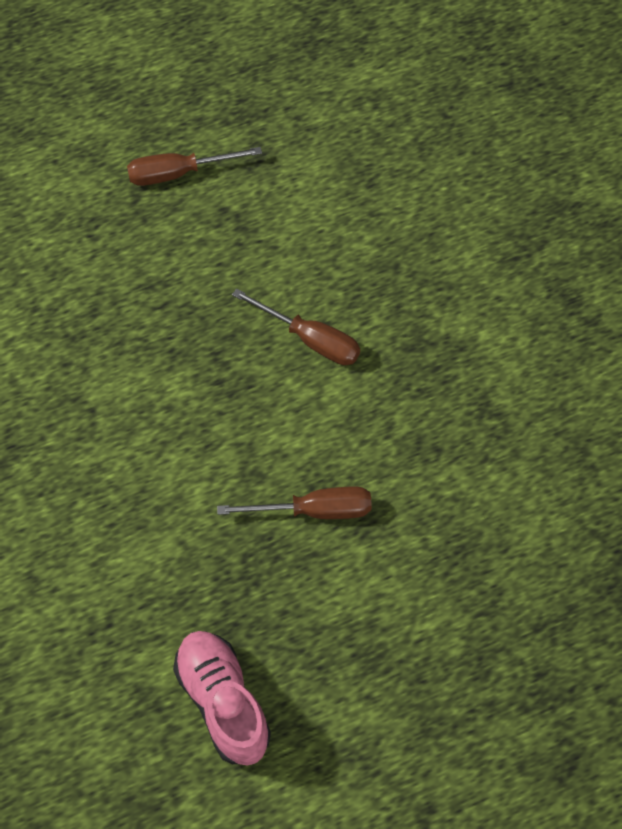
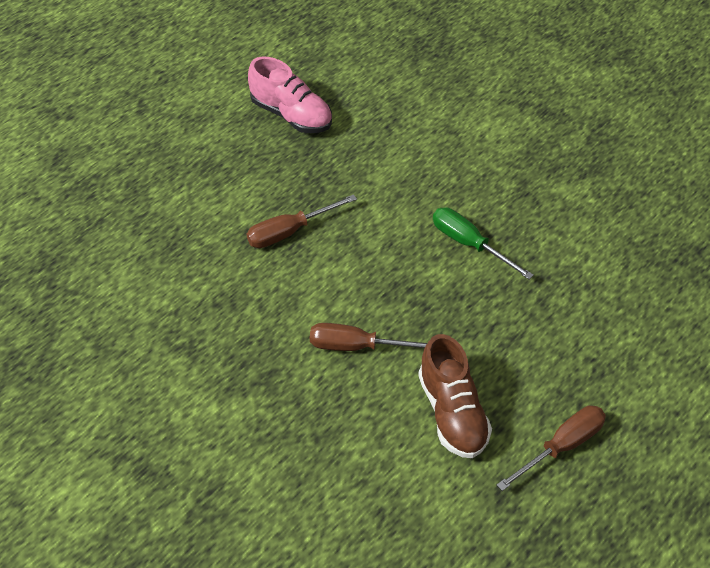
camera: 155 degrees right, 10 degrees down
(121, 408) = (469, 244): none -> green screwdriver
(256, 239) = (452, 413): none -> brown shoe

